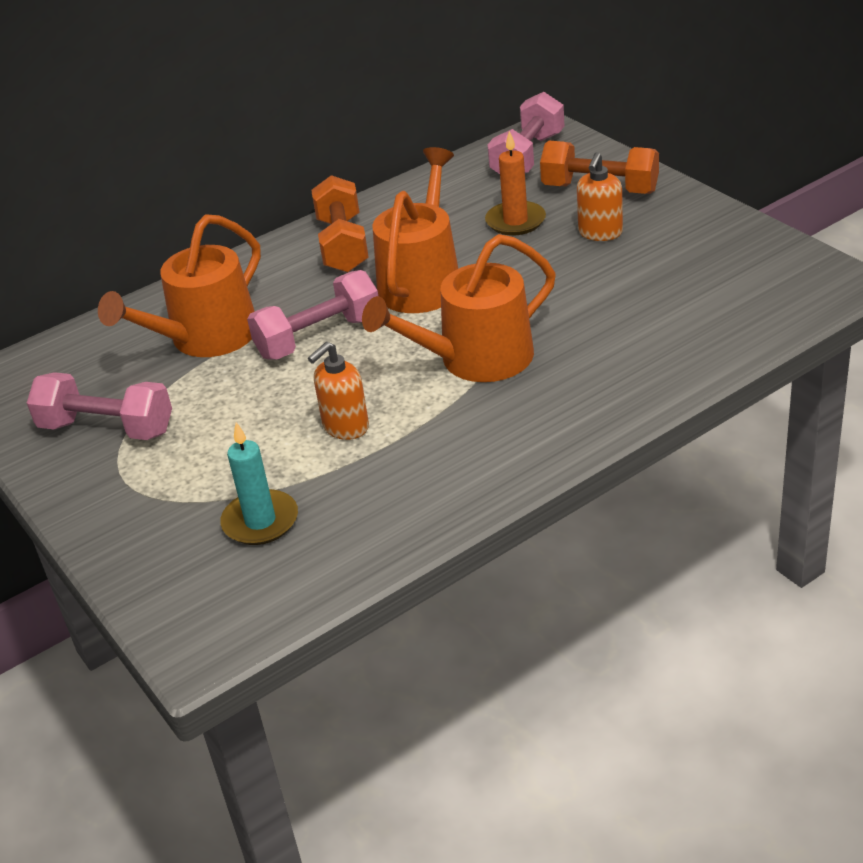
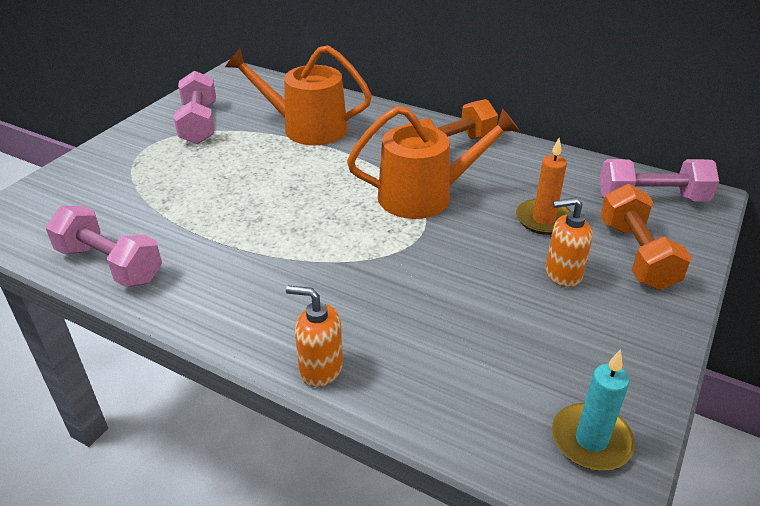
camera: 60 degrees right, 0 degrees up
(260, 521) = (112, 208): turquoise candle -> turquoise candle (591, 440)
(319, 337) = (327, 171): pink dumbbell -> pink dumbbell (110, 264)
(345, 427) = (224, 213): orange soap dispenser -> orange soap dispenser (320, 369)
(476, 359) = (332, 252): orange watering can -> none

